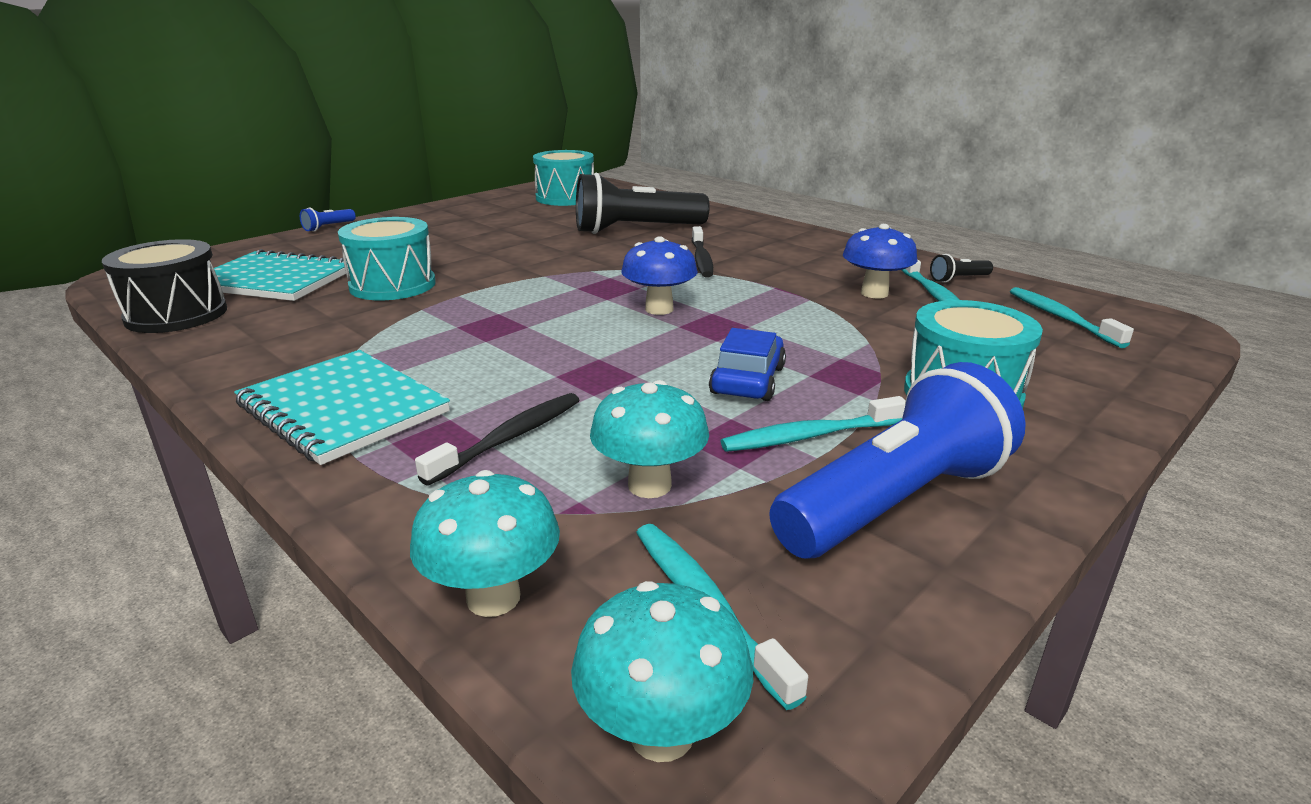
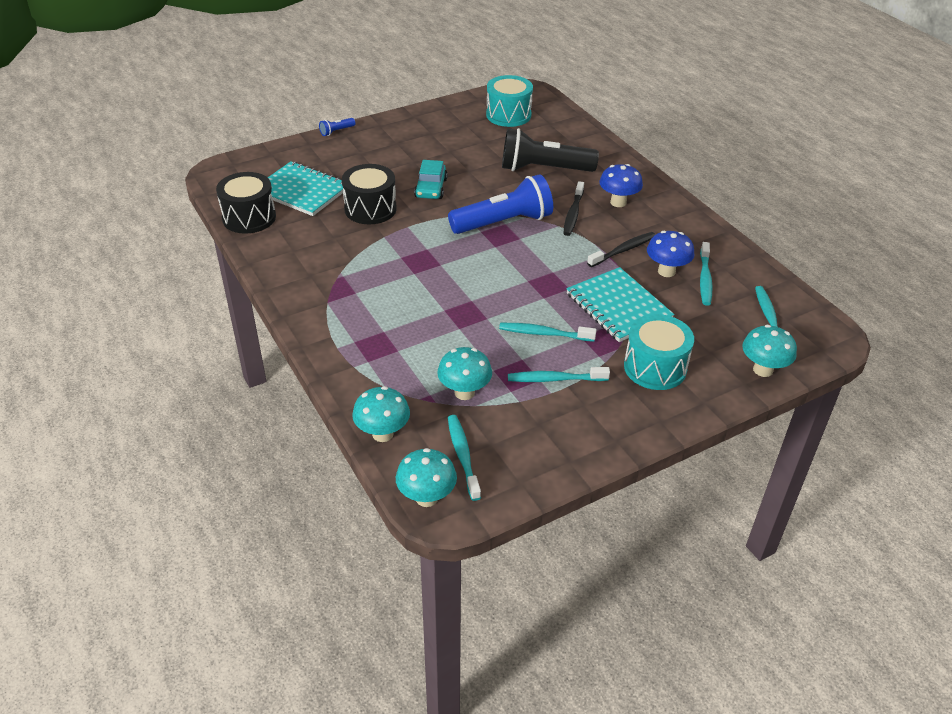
camera: 15 degrees right, 15 degrees up
(343, 408) = (333, 314): turquoise notebook -> turquoise notebook (618, 306)
(392, 285) = (370, 209): turquoise drum -> black drum
(483, 258) = (431, 188): none -> turquoise car
(509, 438) = (409, 350): black toothbrush -> black toothbrush (623, 250)
(659, 309) = (522, 262): blue mushroom -> blue mushroom (618, 202)
(747, 380) = (544, 334): blue car -> turquoise toothbrush
(894, 502) = (571, 425): blue flashlight -> blue flashlight (504, 223)
(958, 279) = (734, 267): black flashlight -> none
(1123, 372) = (763, 370): none -> turquoise mushroom

